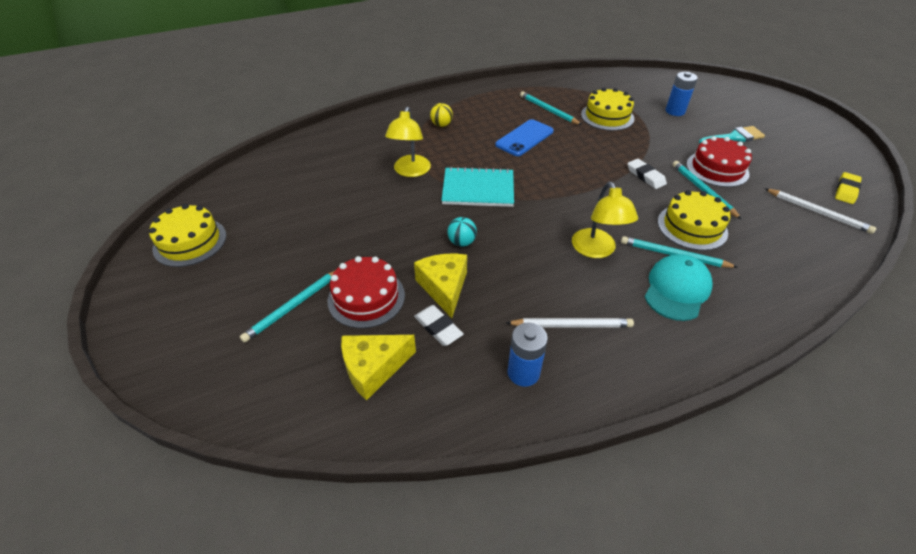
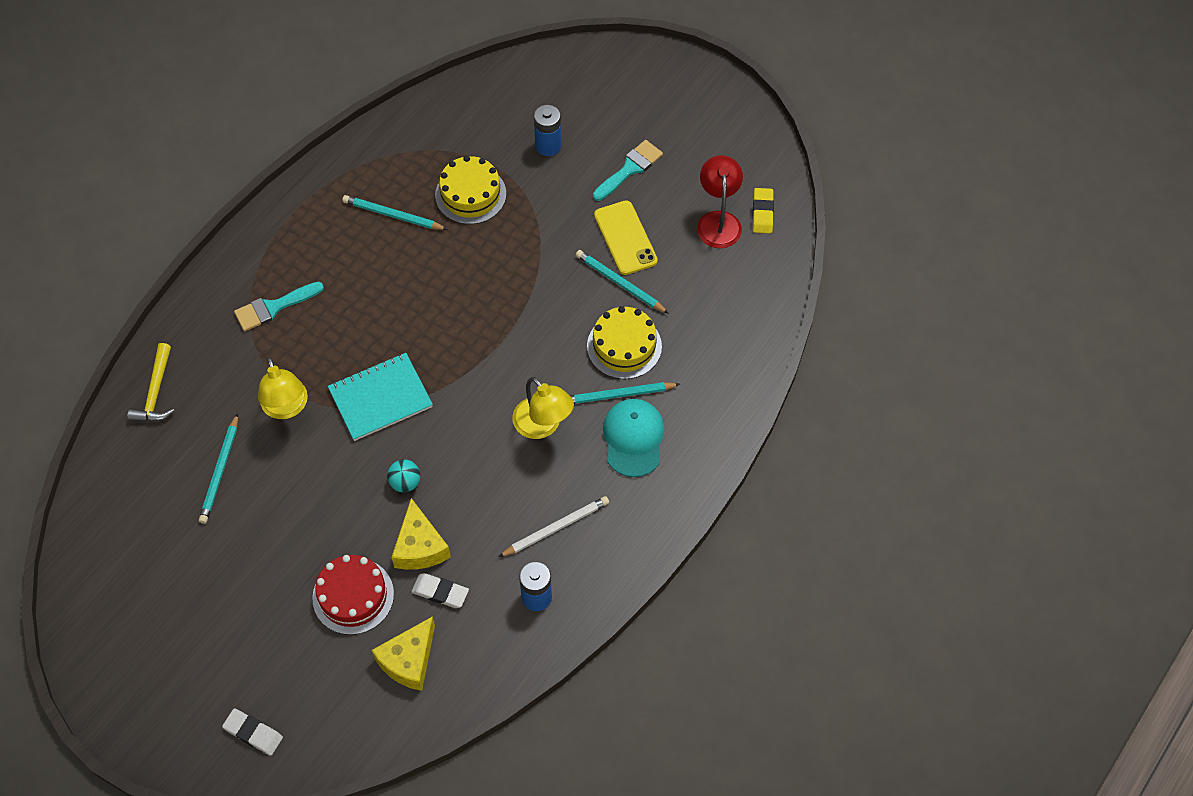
camera: 30 degrees left, 15 degrees up
(190, 242) = (116, 628): yellow cake -> none
(294, 306) = (290, 641): turquoise pencil -> turquoise pencil (220, 471)
(337, 137) = (155, 393): none -> yellow hammer
(441, 125) = (273, 307): yellow ball -> turquoise brush
(444, 287) = (420, 546): yellow cheese -> yellow cheese turned 150 degrees counterclockwise
(524, 138) = (389, 285): blue phone -> none
(645, 176) = (553, 288): white eraser -> white eraser (253, 733)
(717, 169) = (625, 238): red cake -> yellow phone
(803, 183) = (718, 221): none -> red lamp
(817, 212) = (740, 263): white pencil -> none

